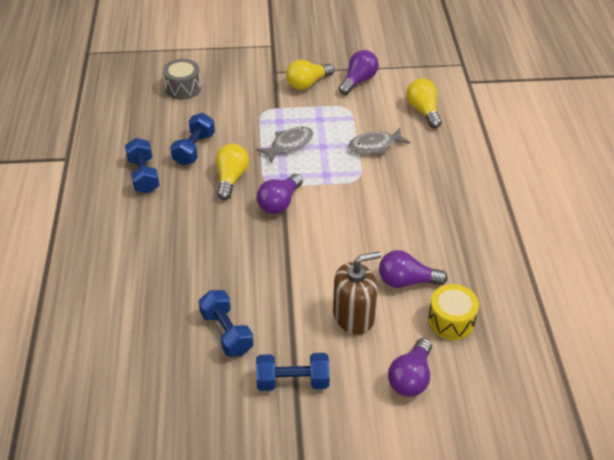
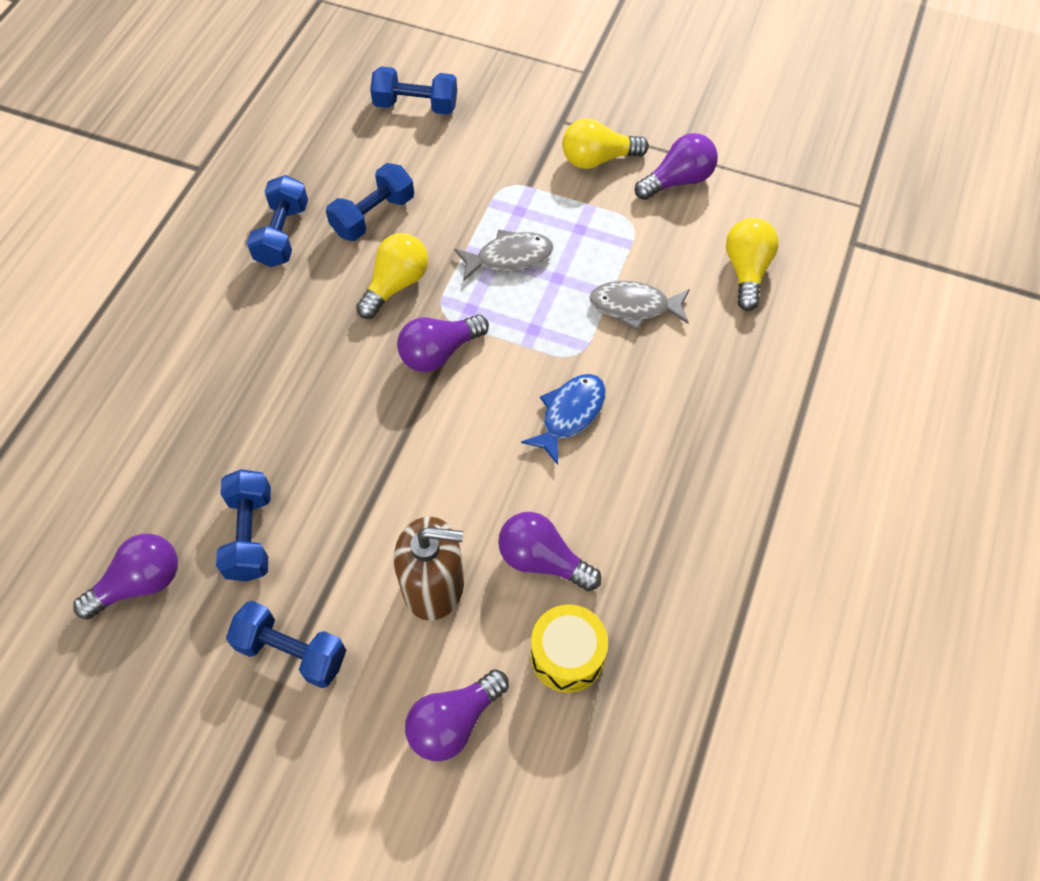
camera: 25 degrees right, 15 degrees up
(173, 383) = (140, 583): none -> purple light bulb
(183, 88) = (416, 105): grey drum -> blue dumbbell
(374, 207) = (569, 414): none -> blue fish

